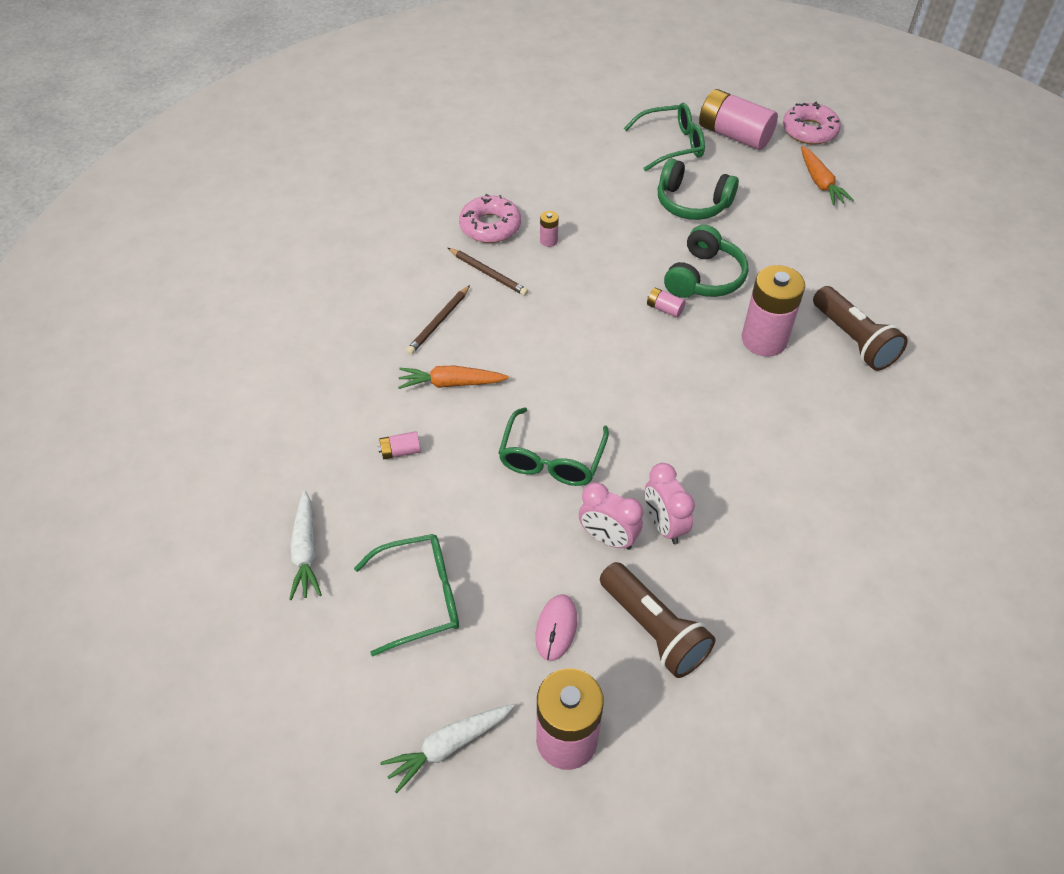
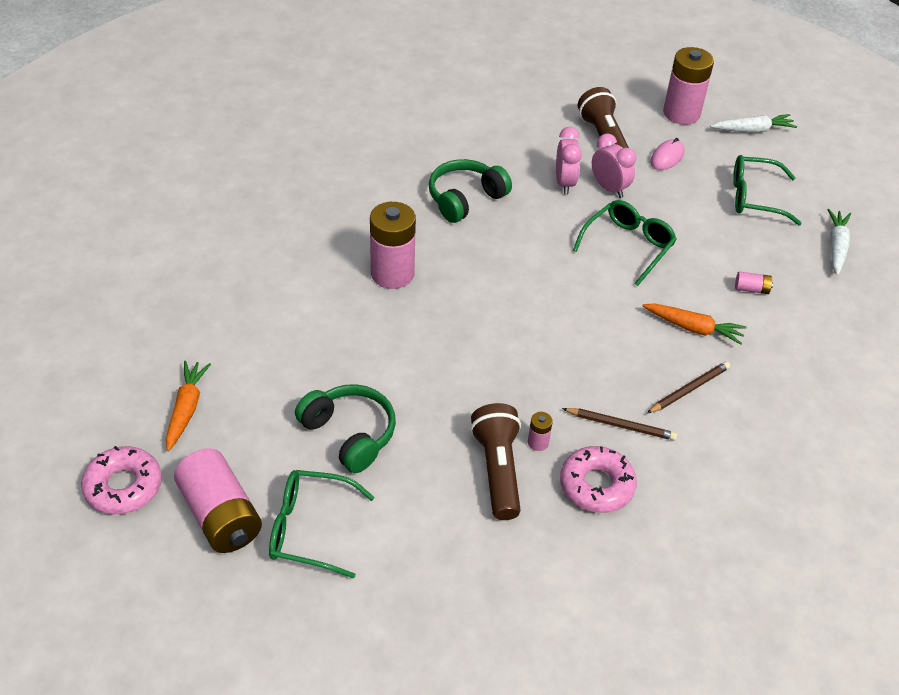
camera: 160 degrees left, 5 degrees down
(488, 273) = (621, 425): brown pencil -> brown pencil turned 135 degrees clockwise
(664, 309) = (462, 329): pink battery -> none
(704, 277) = (402, 346): green headphones -> green headphones (465, 199)
(853, 340) = (316, 249): brown flashlight -> brown flashlight (498, 470)

